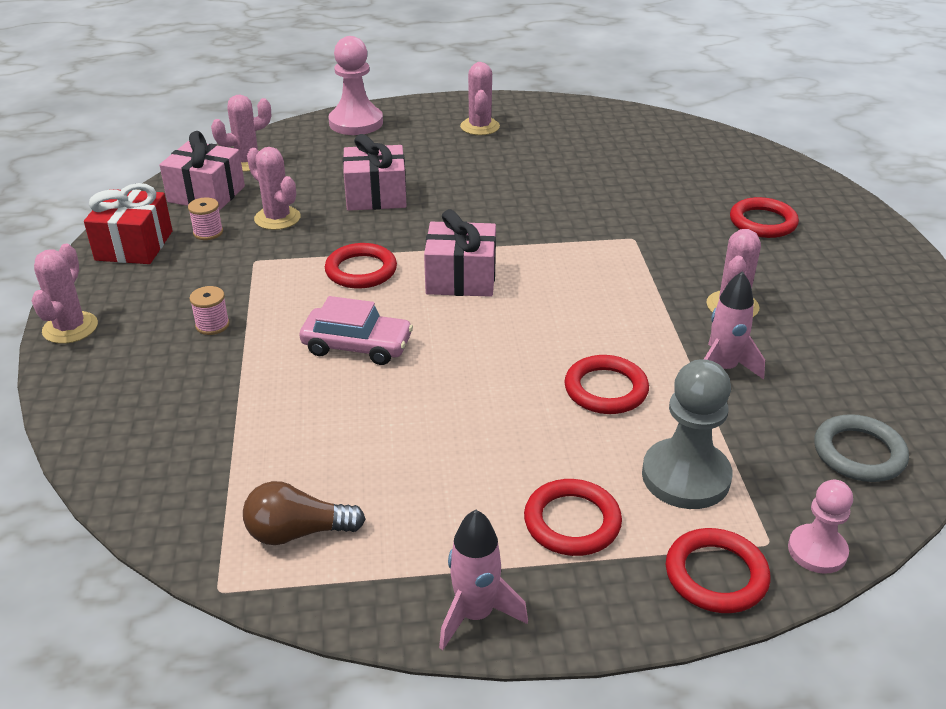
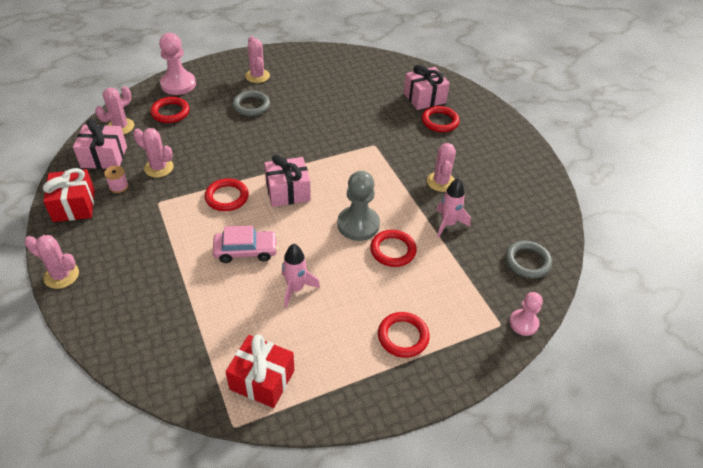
camera: 20 degrees left, 10 degrees up
(70, 328) = (61, 275): pink cactus -> pink cactus turned 60 degrees counterclockwise
(212, 325) = (152, 254): pink spool -> none
(298, 532) = (262, 380): brown light bulb -> red gift
(376, 196) = (214, 140): pink gift -> pink gift (424, 98)
(453, 161) = (251, 106): none -> grey ring
(475, 614) = (374, 403): pink rocket -> pink rocket (295, 289)
(685, 476) = (450, 295): grey pawn -> grey pawn (358, 225)
(716, 575) = (481, 349): red ring -> red ring (170, 112)

